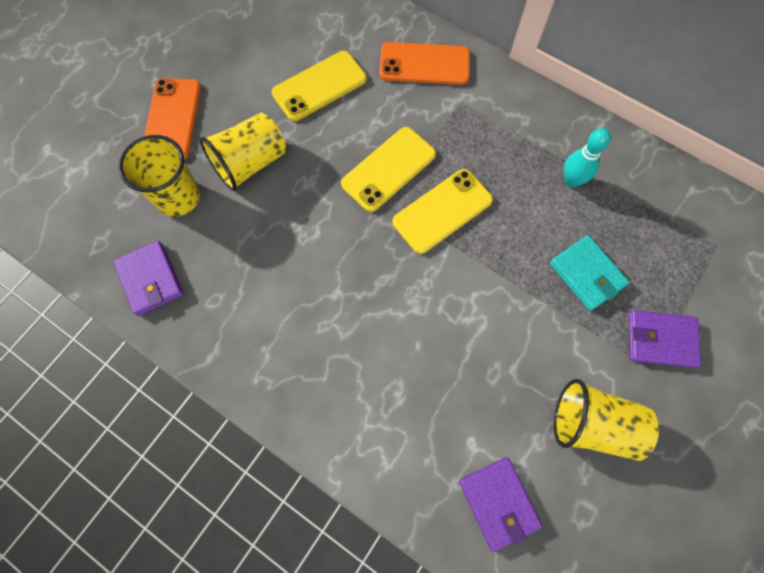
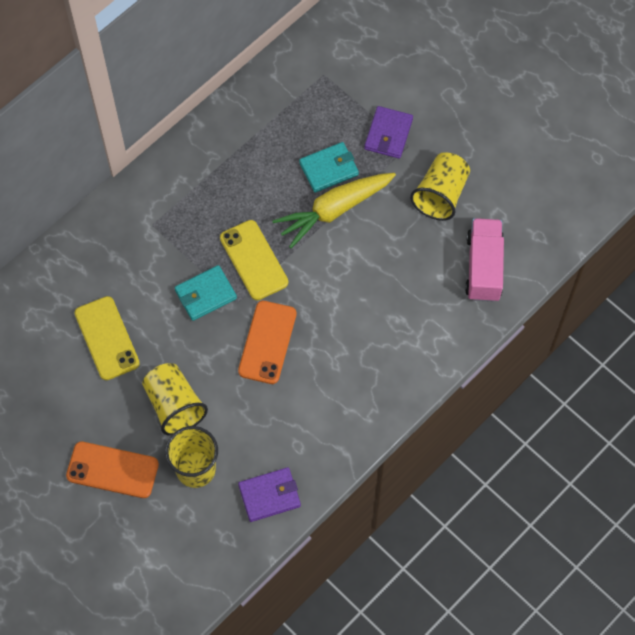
camera: 80 degrees left, 5 degrees down
(388, 169) = (205, 294): yellow phone -> turquoise wallet
(424, 64) = (104, 246): orange phone -> orange phone (267, 342)
(498, 502) = (483, 267): purple wallet -> pink truck
(531, 290) = (334, 210): none -> yellow carrot
(571, 180) = (246, 159): turquoise bowling pin -> none

